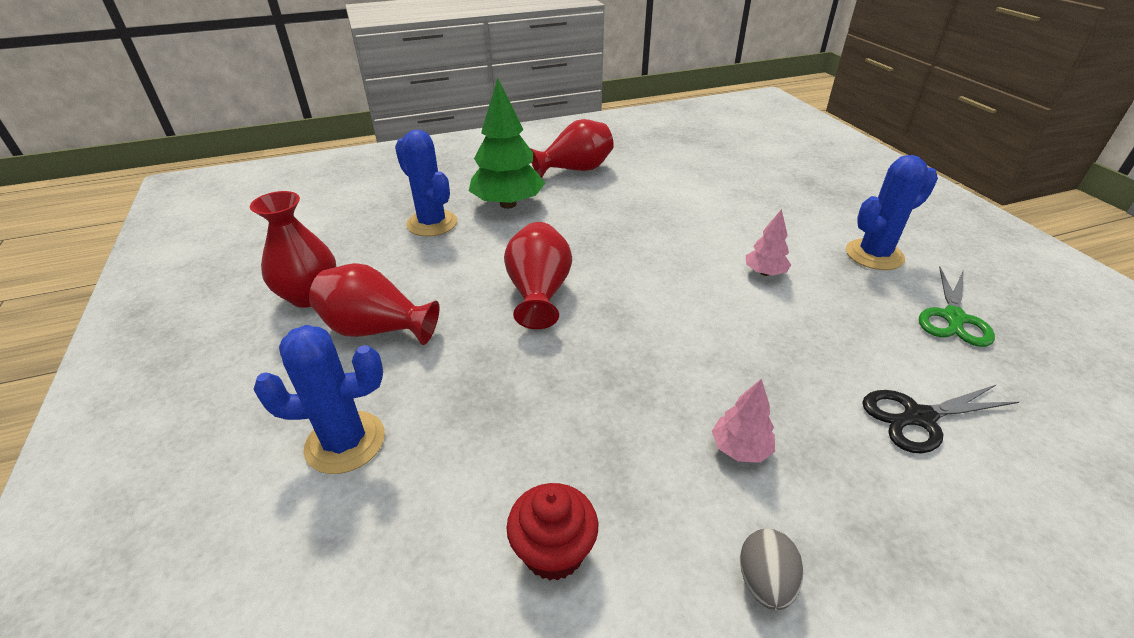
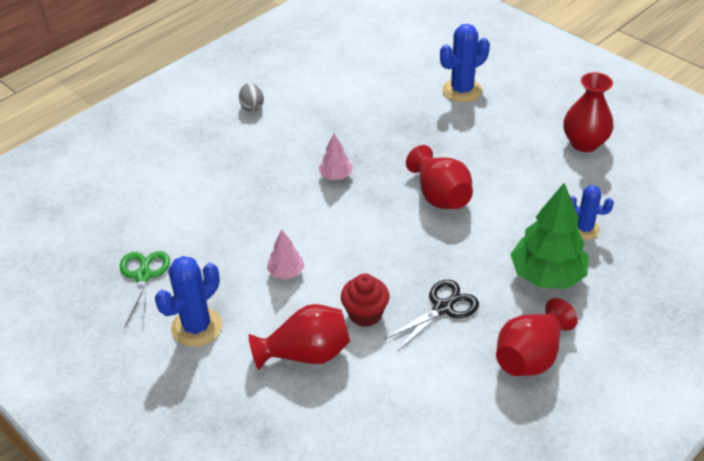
camera: 155 degrees right, 5 degrees up
(376, 329) = (514, 139): red vase -> red vase (306, 354)
(432, 223) = (584, 229): blue cactus -> blue cactus, size x0.64
(553, 551) = (338, 89): red cupcake -> red cupcake (365, 314)
(740, 448) = (273, 148): pink tree -> pink tree (336, 176)
(919, 417) = (180, 194): black scissors -> black scissors (443, 308)

